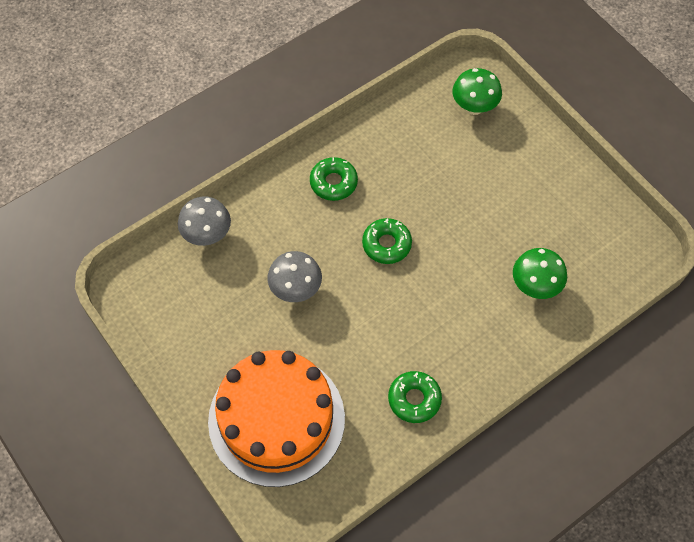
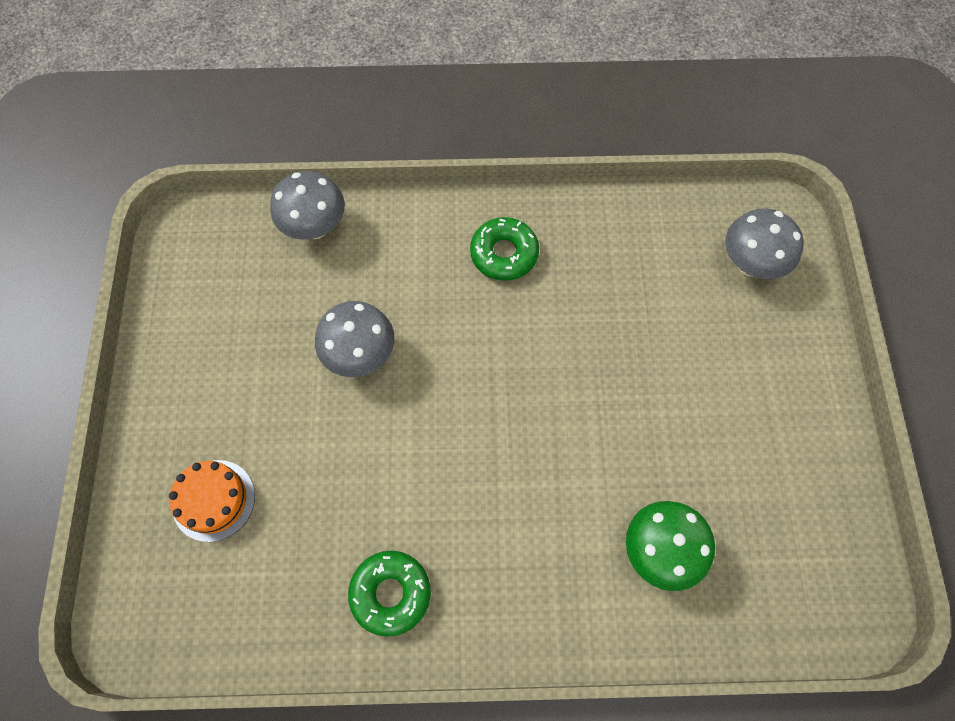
camera: 35 degrees right, 5 degrees up
(276, 419) = (213, 500): orange cake -> orange cake, size x0.42
(386, 244) = (509, 369): green donut -> none
(474, 107) = (750, 264): green mushroom -> grey mushroom

